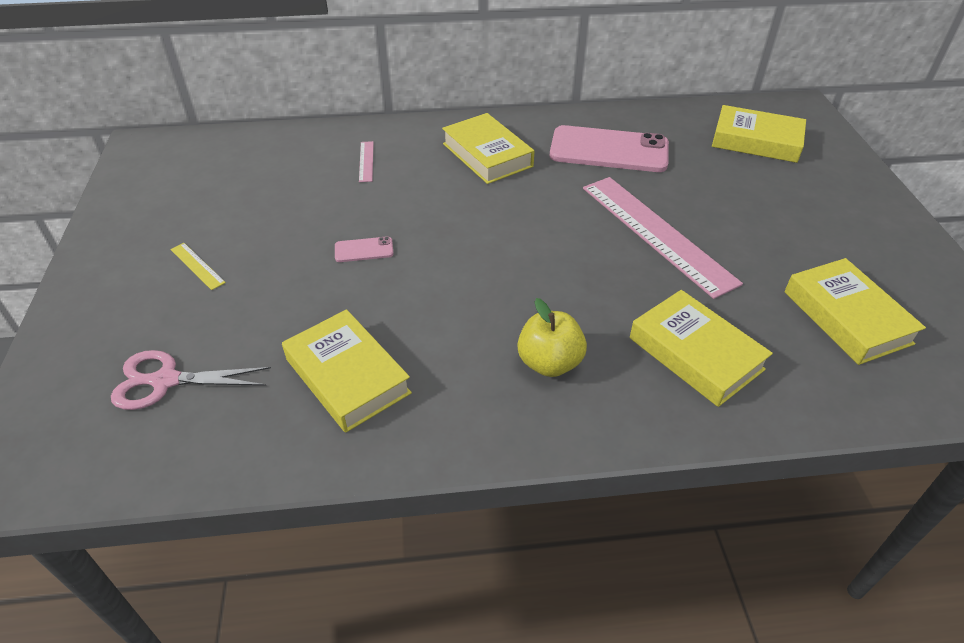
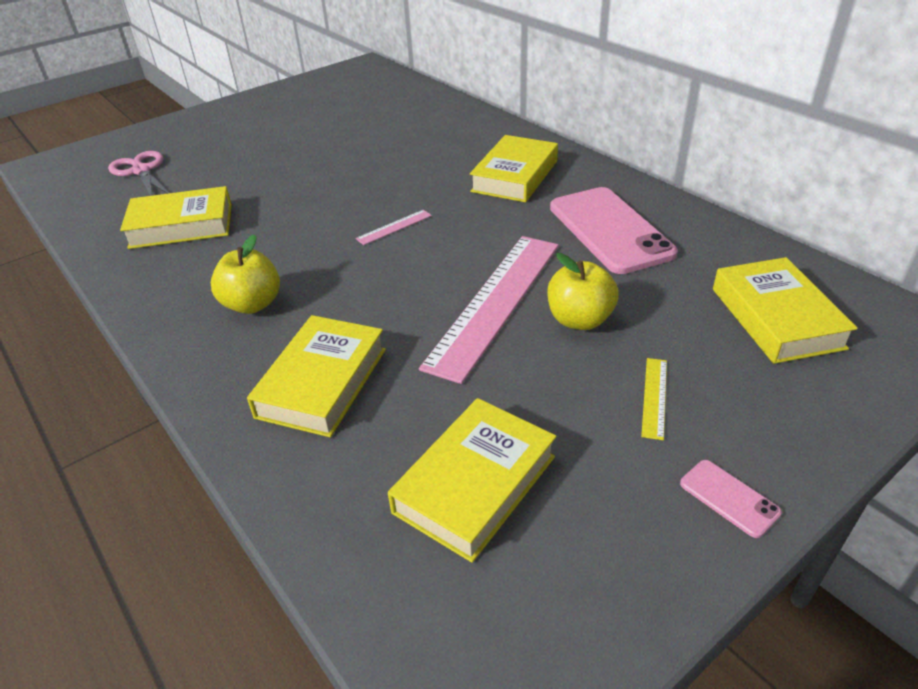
camera: 60 degrees right, 5 degrees down
(197, 266) = (255, 134): yellow ruler -> yellow ruler (654, 397)
(347, 376) = (181, 225): yellow book -> yellow book turned 60 degrees clockwise
(364, 250) = (325, 177): pink phone -> pink phone (729, 498)
(366, 161) = (439, 135): pink ruler -> pink ruler (394, 227)
(705, 207) = (579, 320): none -> yellow apple

